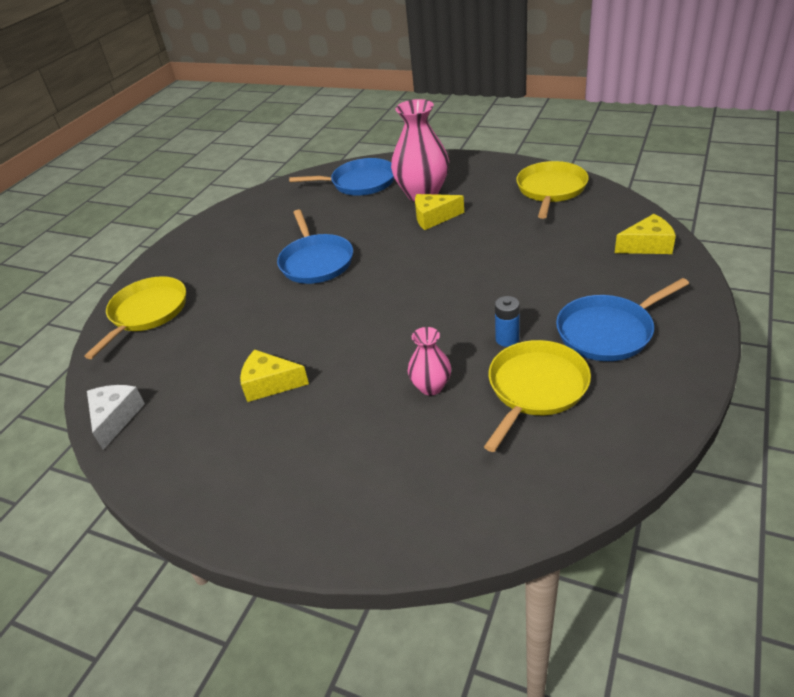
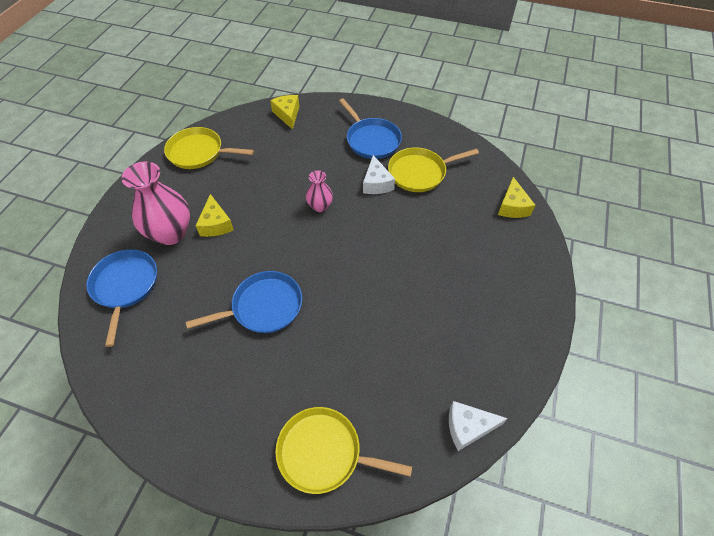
camera: 100 degrees left, 15 degrees up
(270, 384) = (422, 314): yellow cheese -> yellow cheese (512, 206)
(431, 387) = (421, 220): pink vase -> pink vase (320, 206)
(507, 339) = (376, 183): blue battery -> white cheese
(535, 388) = (419, 173): yellow pan -> yellow pan turned 45 degrees counterclockwise

